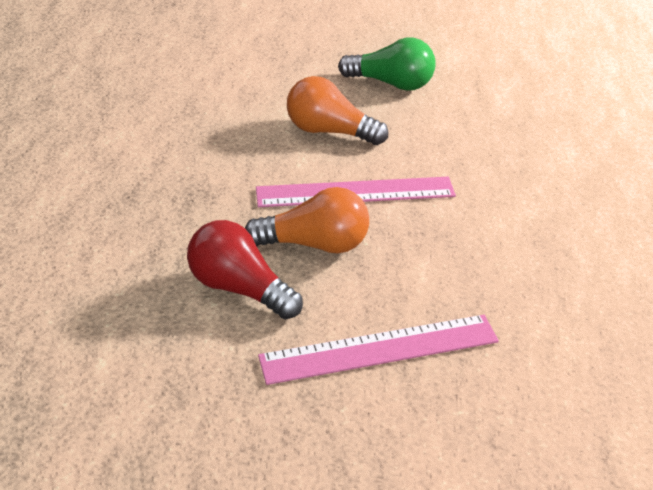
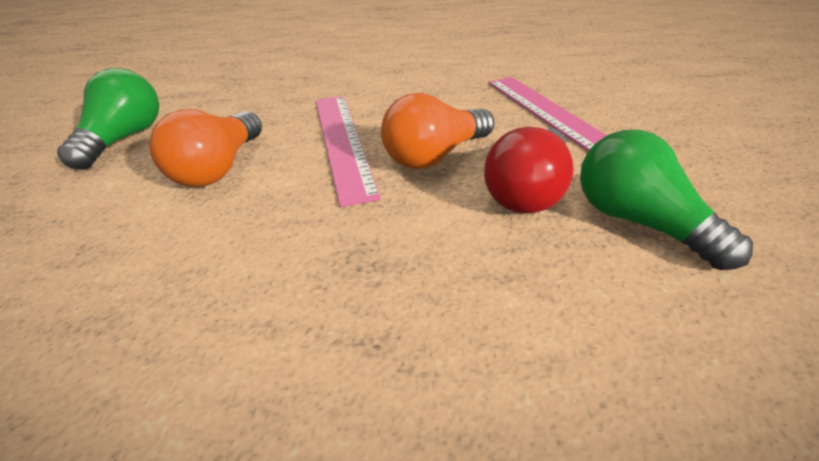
camera: 95 degrees left, 0 degrees up
(175, 340) = (638, 222): none -> green light bulb
(315, 244) = (435, 155): orange light bulb -> orange light bulb turned 120 degrees counterclockwise

